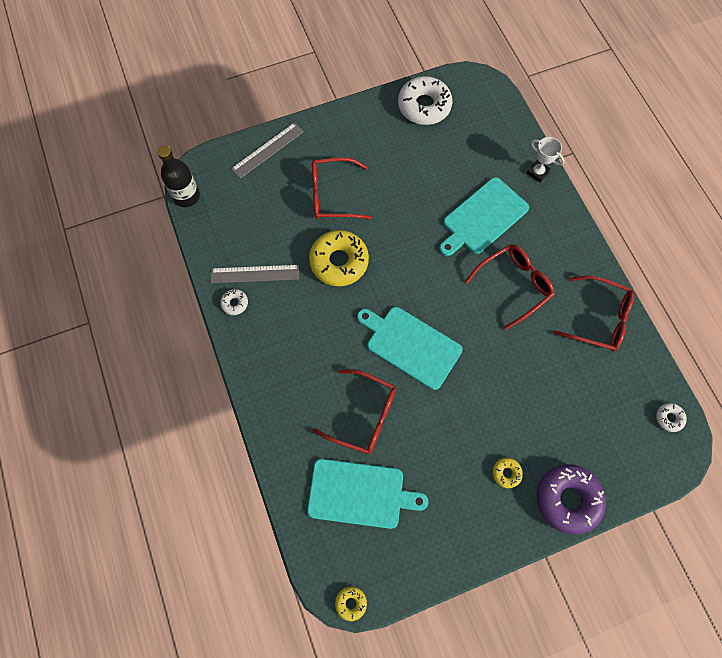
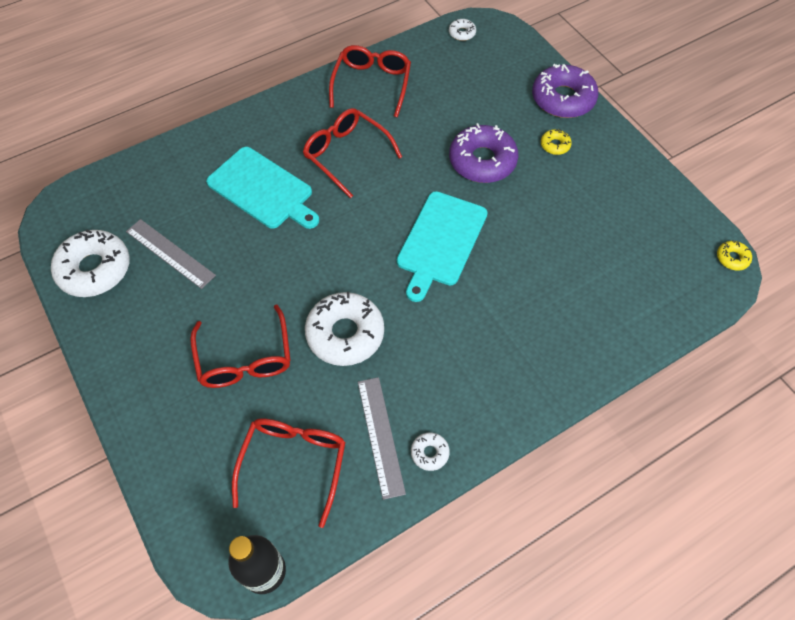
camera: 100 degrees left, 10 degrees down
(267, 150) = (172, 463): grey ruler -> grey ruler (170, 253)
(339, 262) = (345, 334): yellow donut -> white donut
(360, 493) = (622, 266): turquoise cutting board -> none
(363, 415) = (536, 276): red glasses -> red glasses (294, 463)
(494, 399) = (482, 161): none -> purple donut
(537, 172) = (195, 144): white trophy -> none

